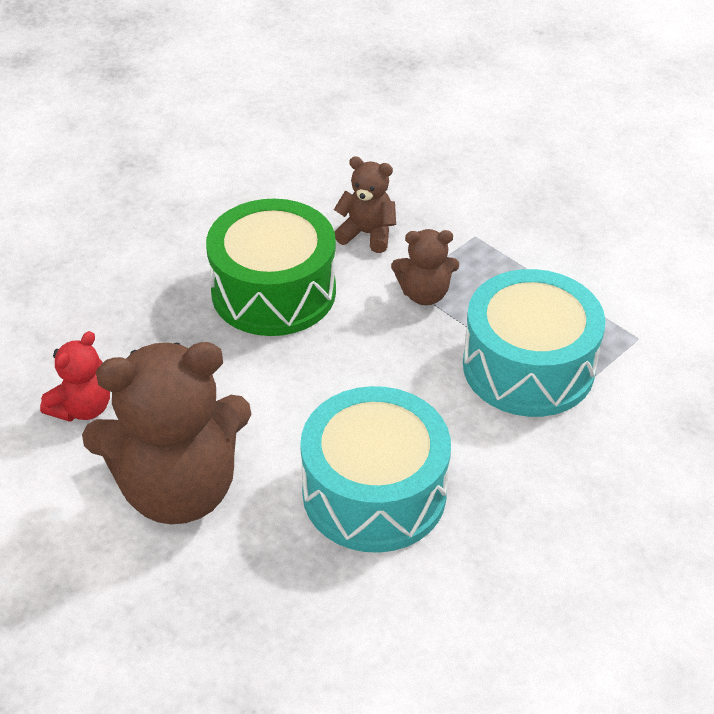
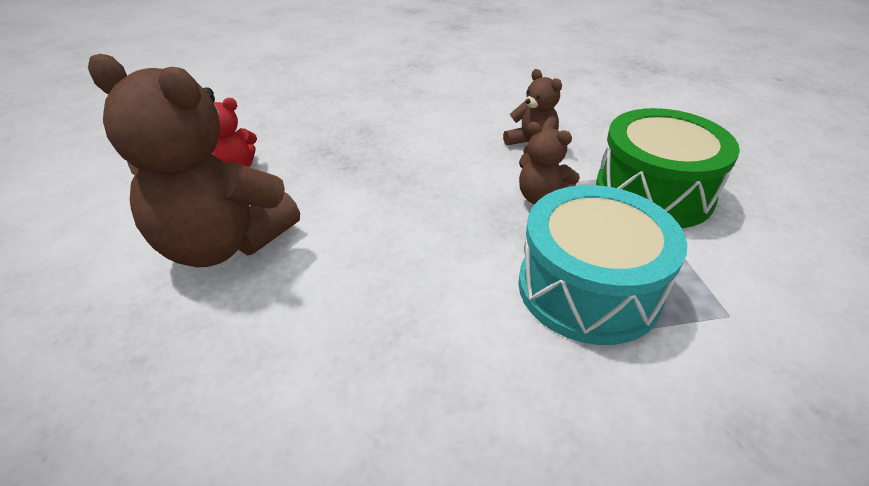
camera: 35 degrees right, 5 degrees down
(273, 291) = (429, 154): green drum -> green drum (653, 192)
(374, 492) = (352, 322): turquoise drum -> none

